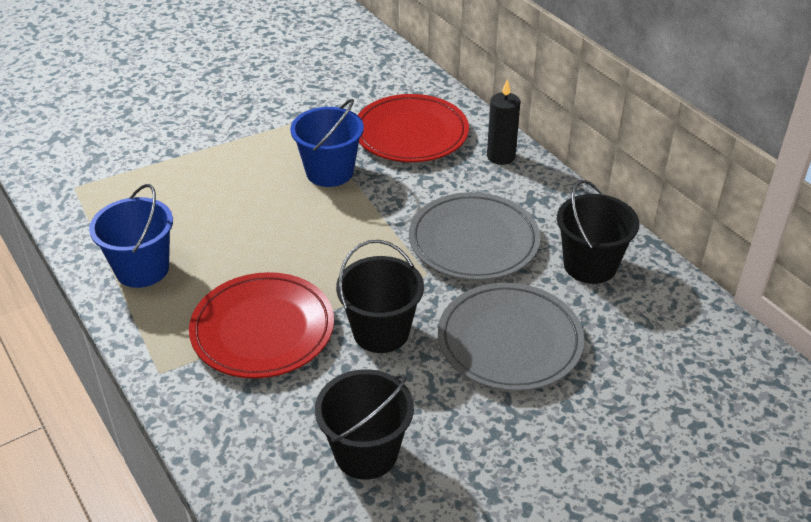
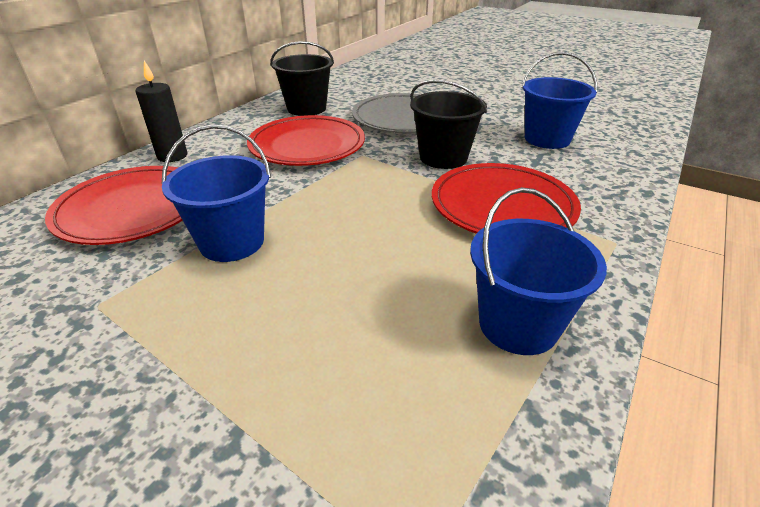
camera: 115 degrees left, 5 degrees down
(366, 453) = (547, 139): black bucket -> blue bucket
(473, 241) = (307, 146): grey plate -> red plate

